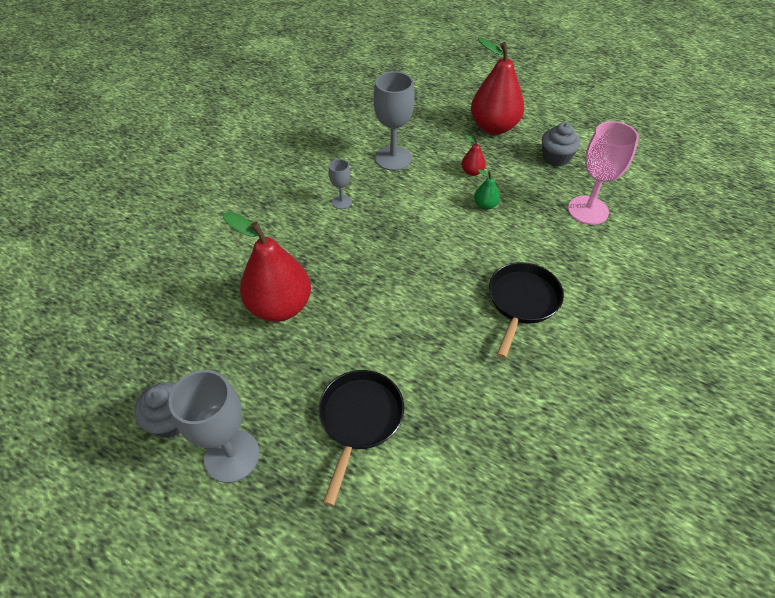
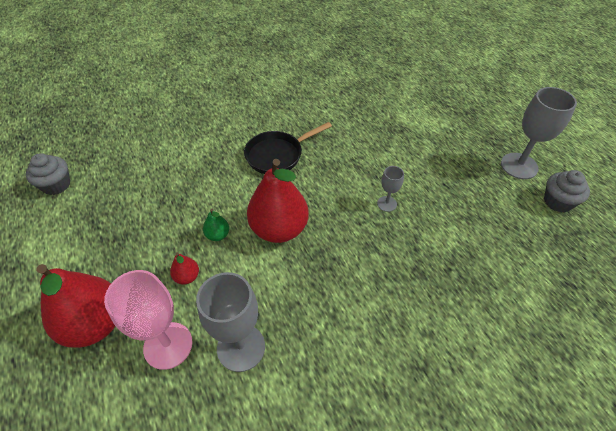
camera: 145 degrees left, 0 degrees up
(280, 306) = (453, 240): red pear -> red pear (279, 229)
(341, 202) = (339, 318): grey goblet -> grey goblet (387, 204)
(359, 419) = (432, 147): black pan -> none
(556, 158) = (100, 245): grey cupcake -> grey cupcake (56, 185)
(588, 210) = (151, 186): pink goblet -> pink goblet (168, 345)

